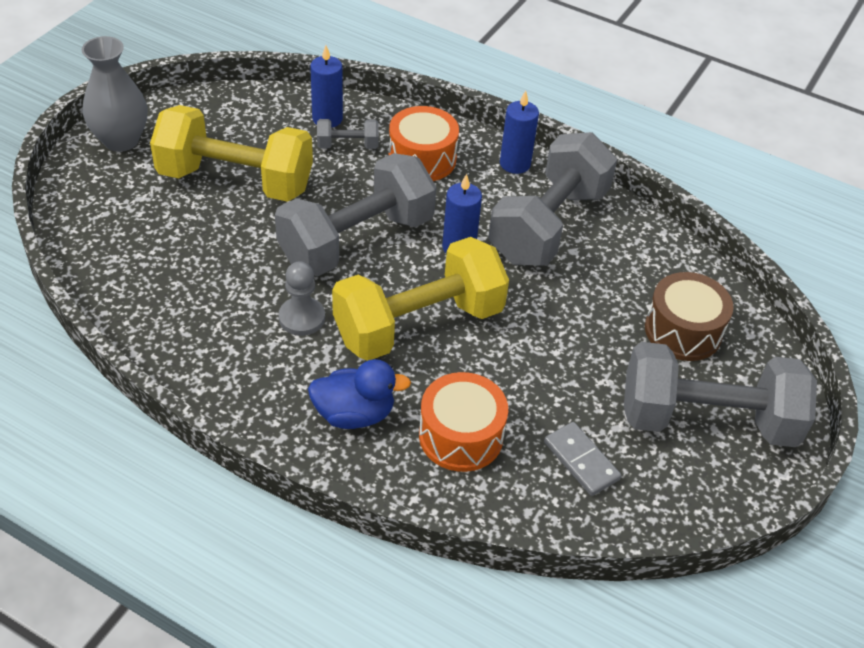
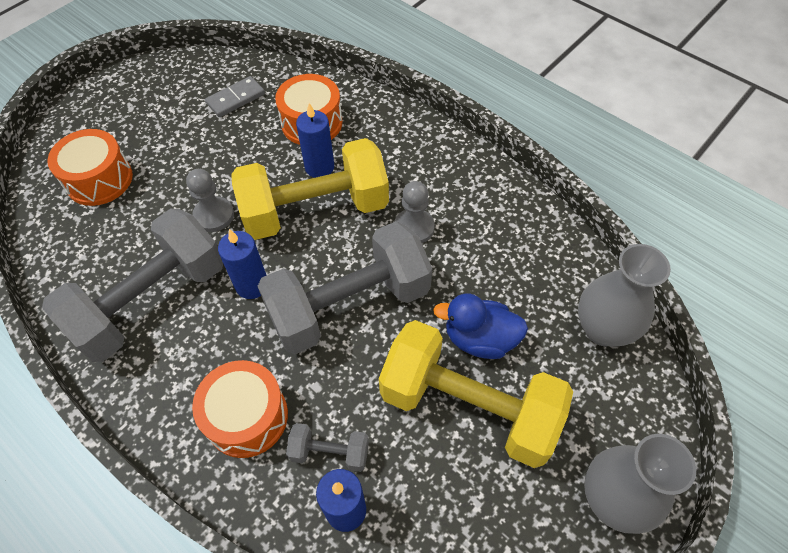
camera: 165 degrees left, 10 degrees up
(103, 246) = (602, 329): none -> grey vase
(354, 414) = (384, 146): blue duck -> blue duck (479, 339)
(515, 164) = (143, 395): blue candle -> blue candle (319, 167)
(530, 306) = (214, 215): none -> grey pawn
(581, 461) = (236, 99): grey domino -> grey domino turned 75 degrees clockwise
(683, 331) = (99, 179): brown drum -> orange drum
(707, 420) = (131, 114): grey dumbbell -> none

